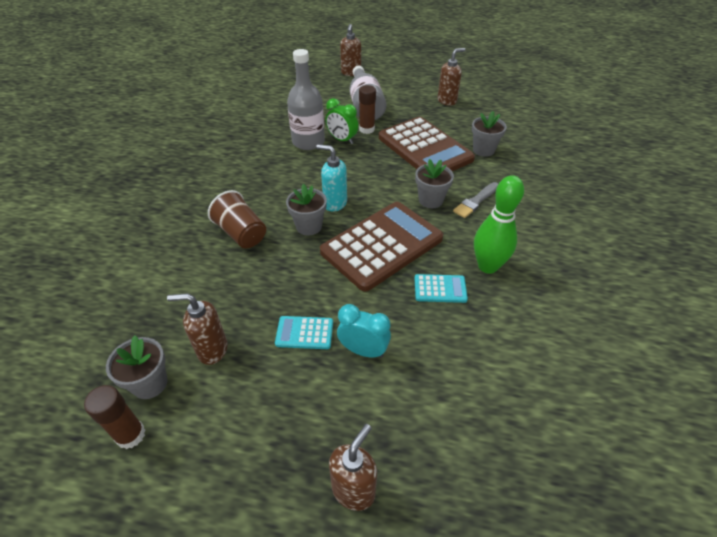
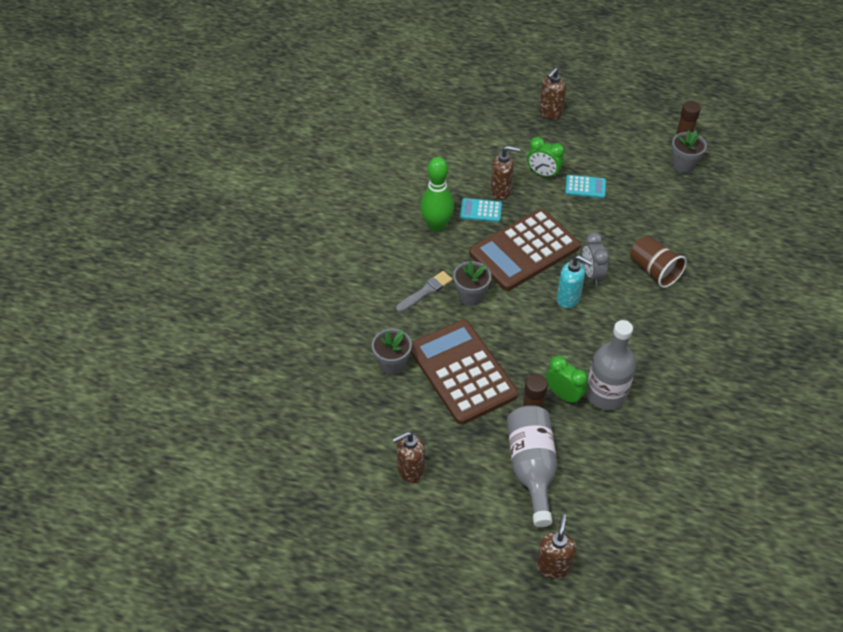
camera: 175 degrees left, 5 degrees up
(212, 350) = (649, 181): brown soap dispenser -> brown soap dispenser (501, 191)
(309, 226) = (592, 274): grey flower pot -> grey clock
(363, 350) = (543, 174): turquoise clock -> green clock

